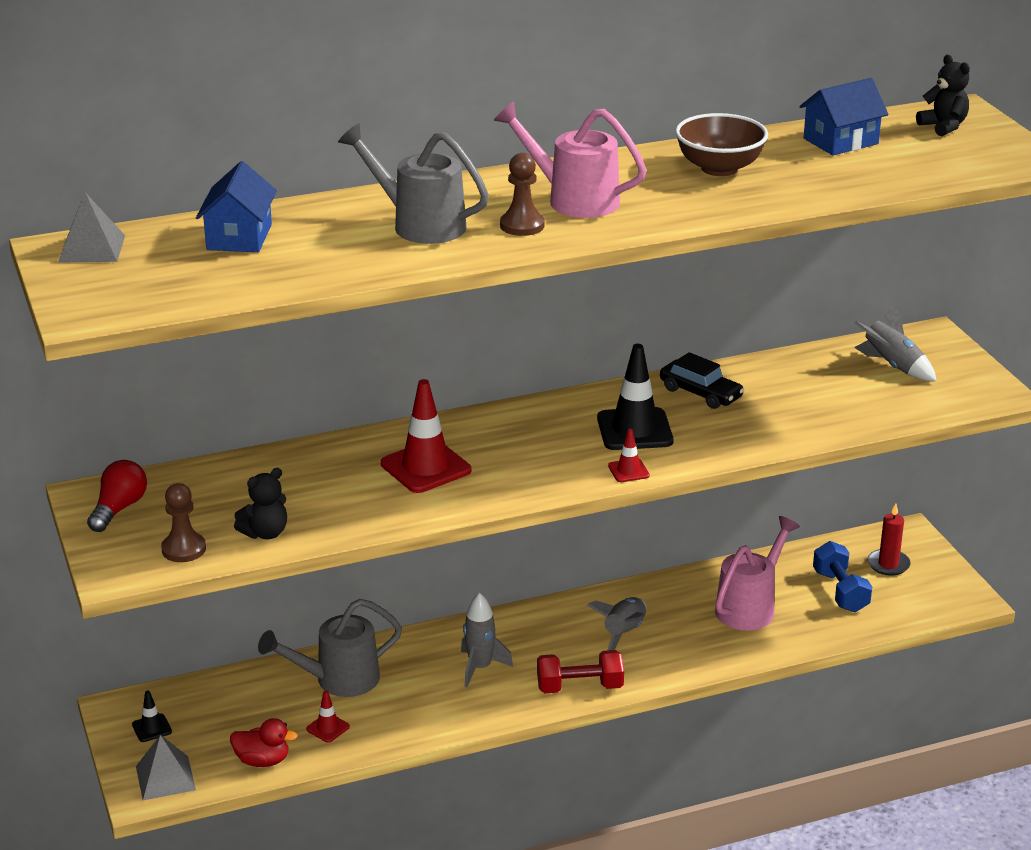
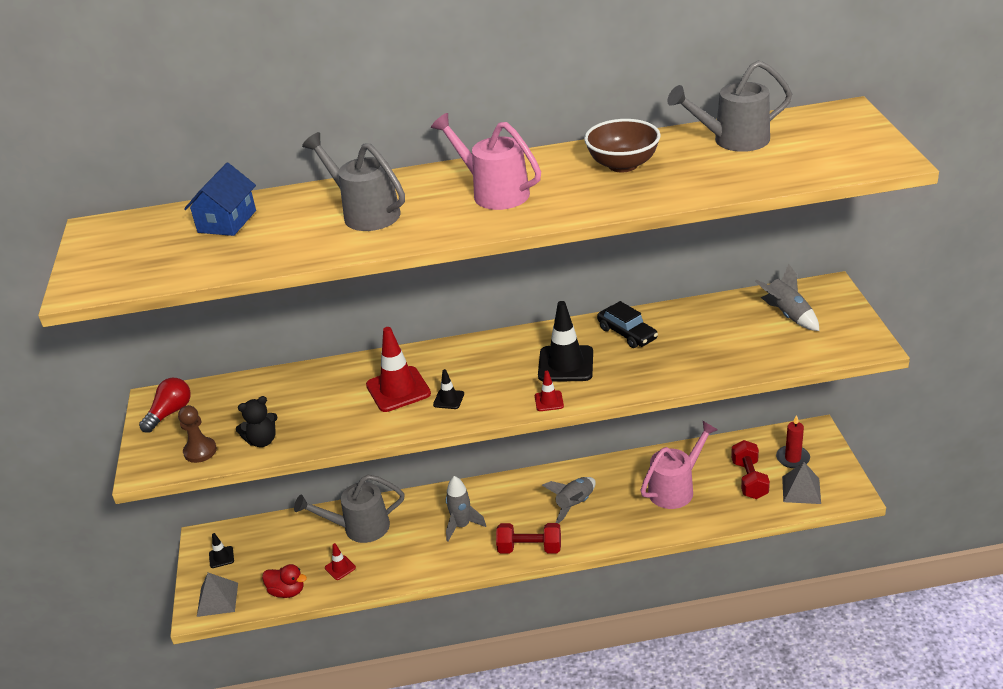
camera: 15 degrees right, 5 degrees up
(92, 248) = (118, 229): grey pyramid -> grey pyramid (801, 490)
(497, 475) = (448, 399): none -> black traffic cone
(522, 225) = (443, 216): brown pawn -> none
(840, 141) = (733, 140): blue house -> grey watering can
(840, 591) = (749, 479): blue dumbbell -> red dumbbell
(943, 127) = (825, 127): black teddy bear -> none

